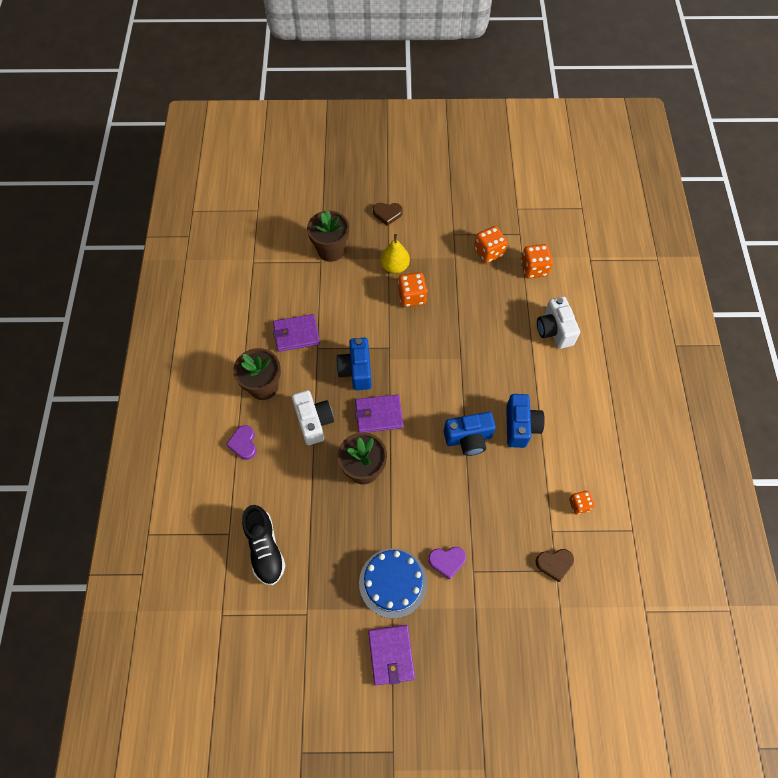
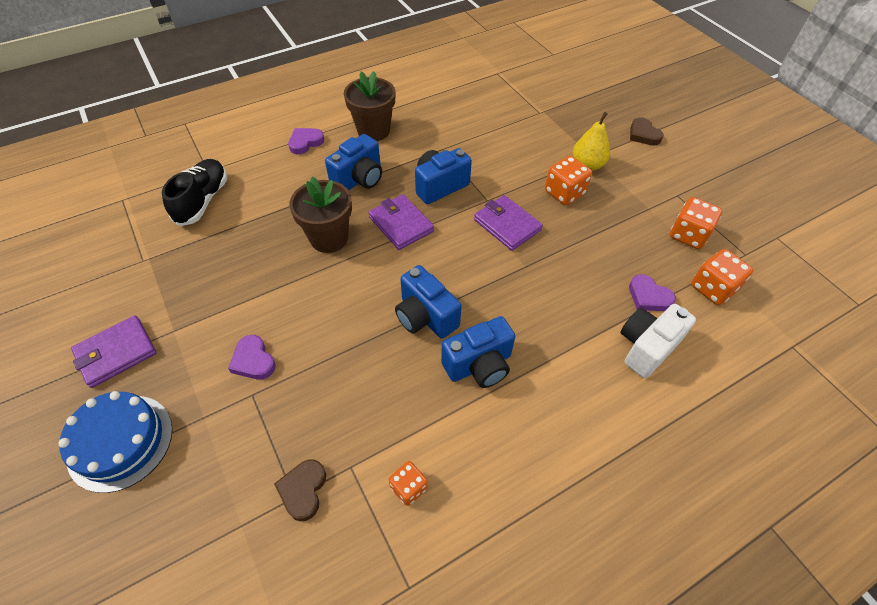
camera: 60 degrees right, 10 degrees down
(265, 548) = (203, 201): black shoe -> black shoe turned 150 degrees clockwise
(296, 334) = (446, 129): purple wallet -> purple wallet (507, 225)
(314, 422) = (359, 179): white camera -> blue camera
(331, 250) = (559, 114): brown flower pot -> none
(393, 582) = (205, 318): blue cake -> blue cake (120, 442)
(521, 305) = (648, 296): none -> purple heart
(554, 564) = (303, 490): brown heart -> brown heart turned 45 degrees clockwise

